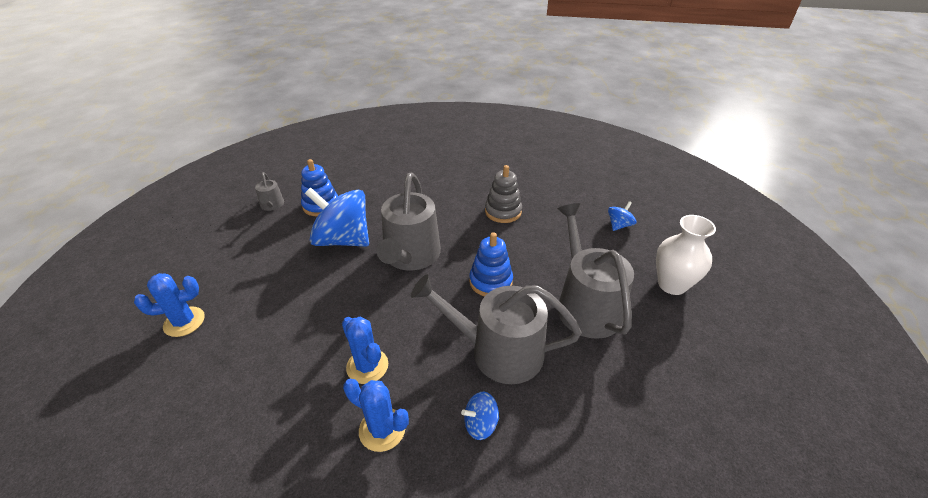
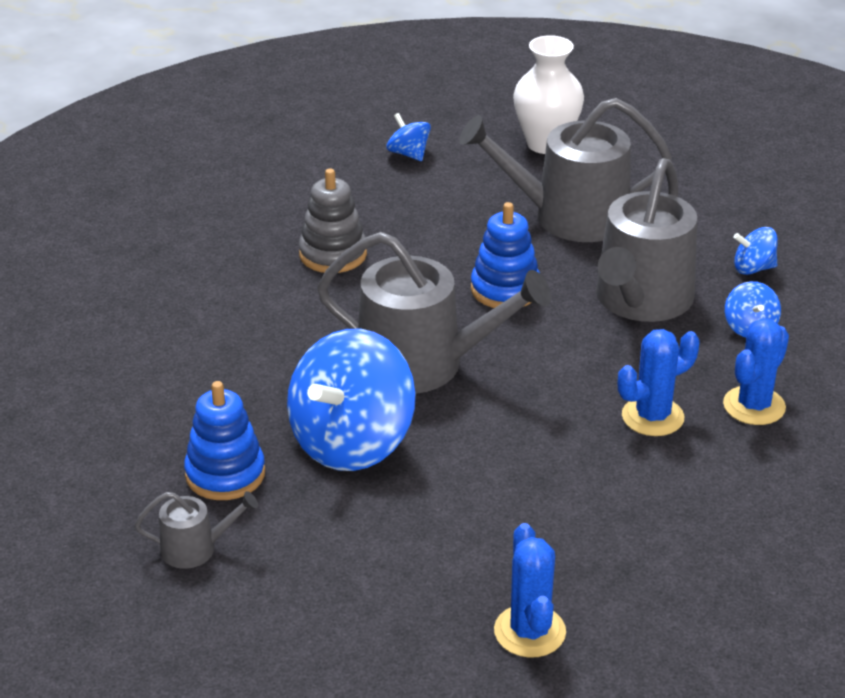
camera: 80 degrees left, 5 degrees down
(564, 424) = (753, 268): none -> blue spinning top

